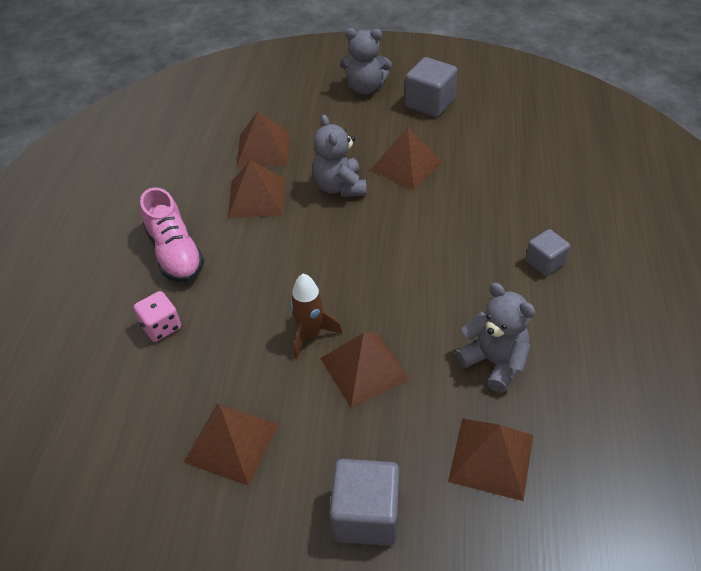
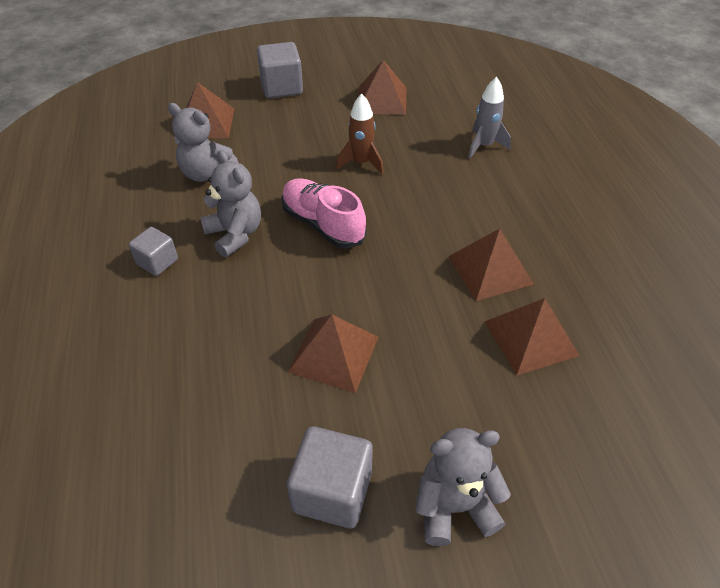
camera: 160 degrees right, 0 degrees up
(161, 327) = (484, 146): pink dice -> grey rocket
(175, 253) = (524, 198): pink shoe -> pink shoe (323, 224)
(340, 187) = (404, 304): grey teddy bear -> grey teddy bear (235, 234)
(364, 368) = (308, 151): brown pyramid -> none

